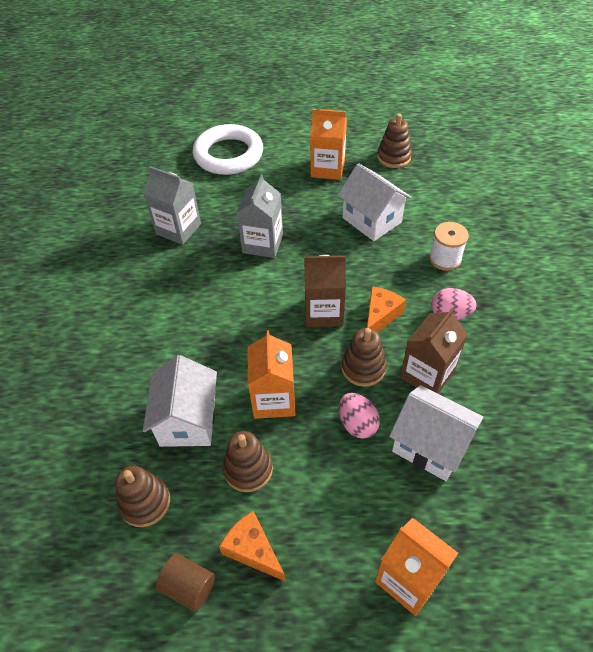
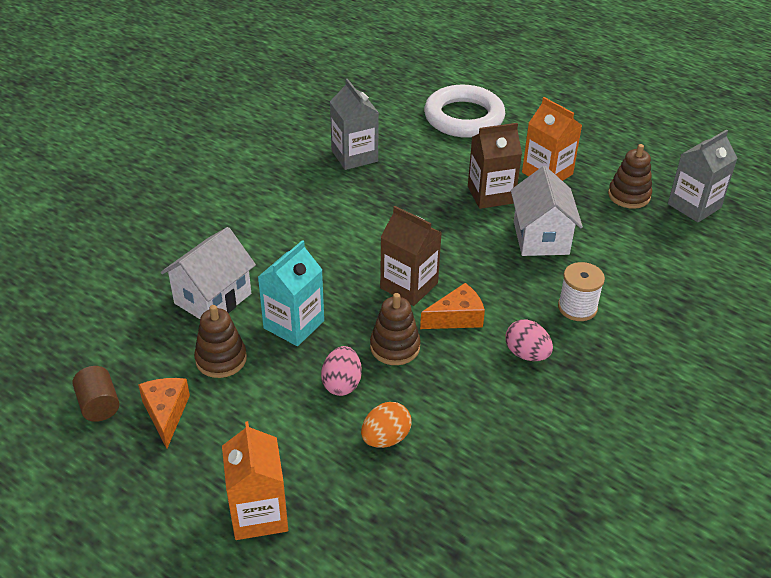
camera: 35 degrees right, 10 degrees down
(145, 502) = (126, 333): brown stacking toy -> none
(262, 243) = (415, 204): grey carton -> grey carton (694, 206)
(274, 399) = (294, 324): orange carton -> turquoise carton
(427, 374) = (447, 386): brown carton -> brown carton (491, 195)
(430, 445) = (385, 438): white house -> orange egg

